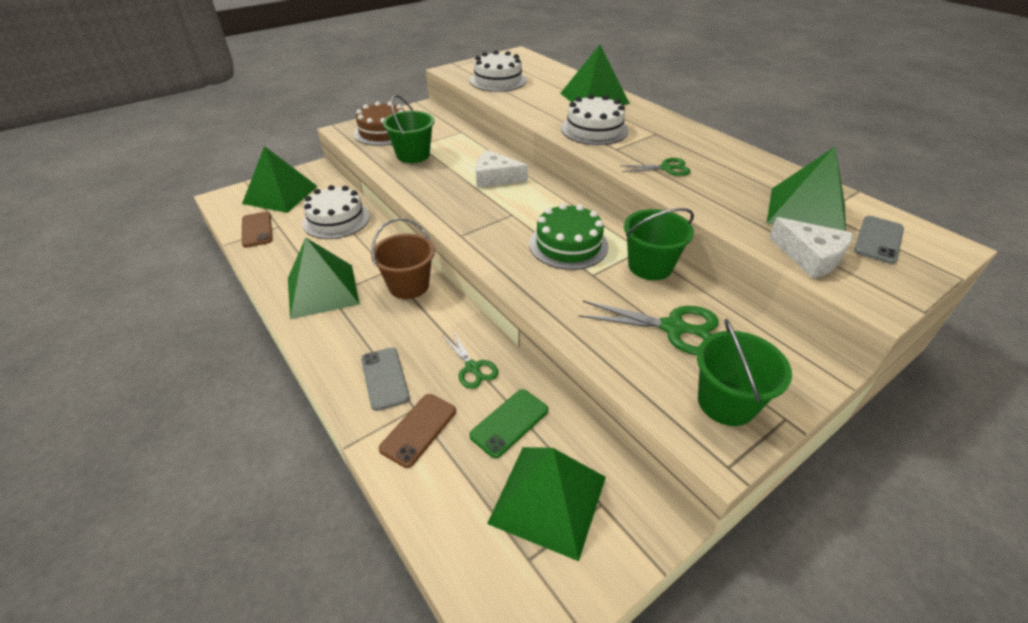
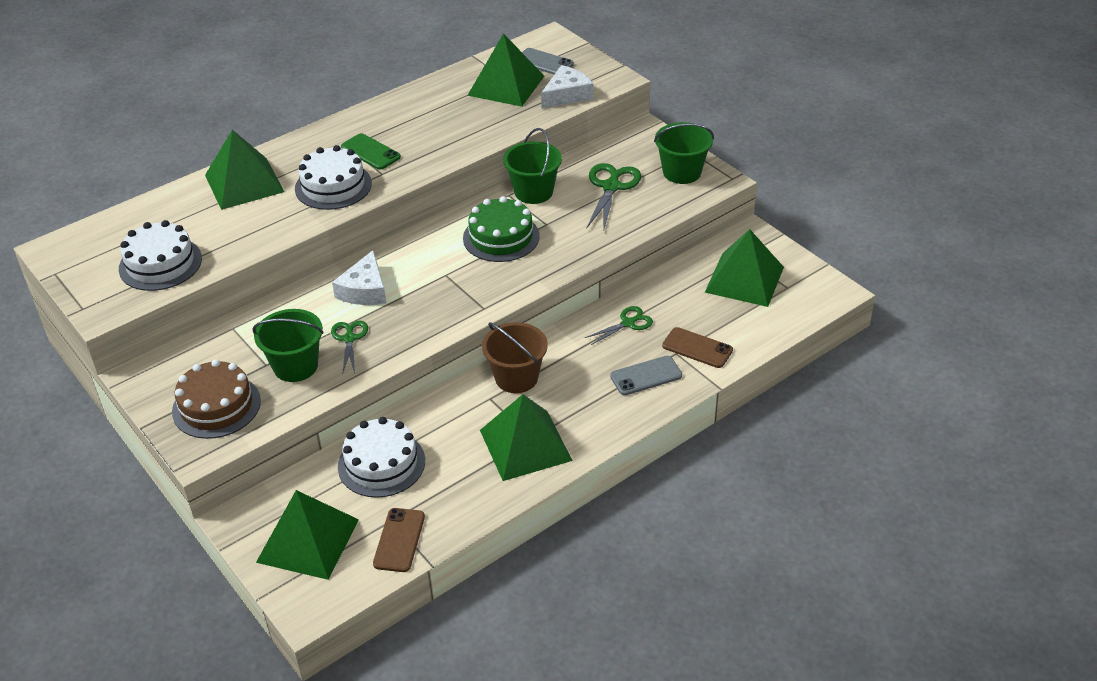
camera: 90 degrees left, 0 degrees up
(257, 230) = (399, 540): brown phone -> brown phone turned 60 degrees counterclockwise
(509, 423) = (683, 299): green phone -> green phone (370, 152)
(666, 168) = (427, 146): green scissors -> green scissors (349, 338)

